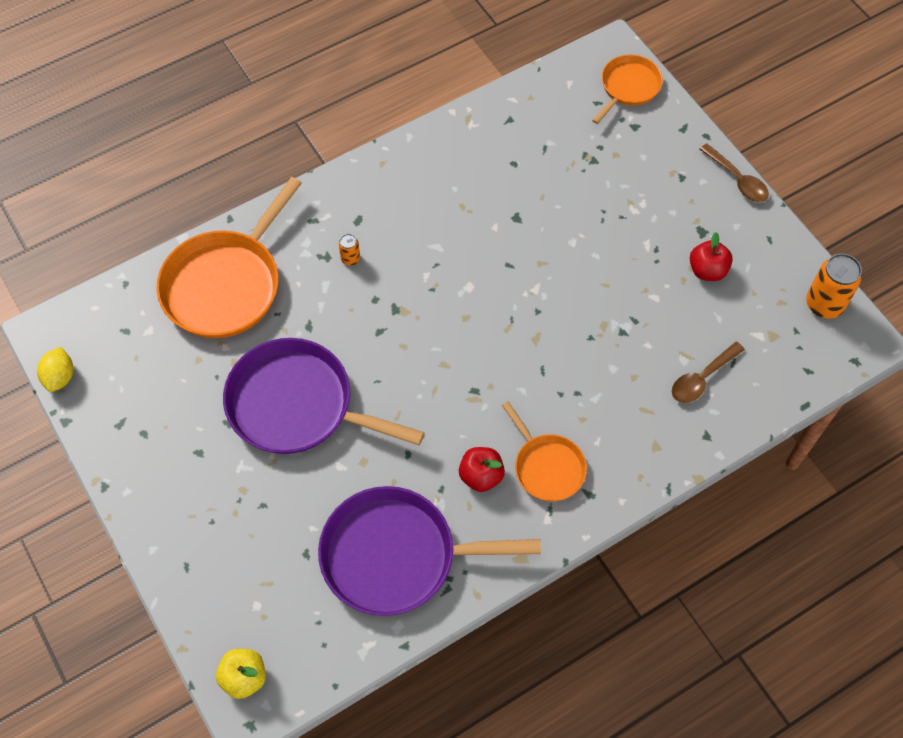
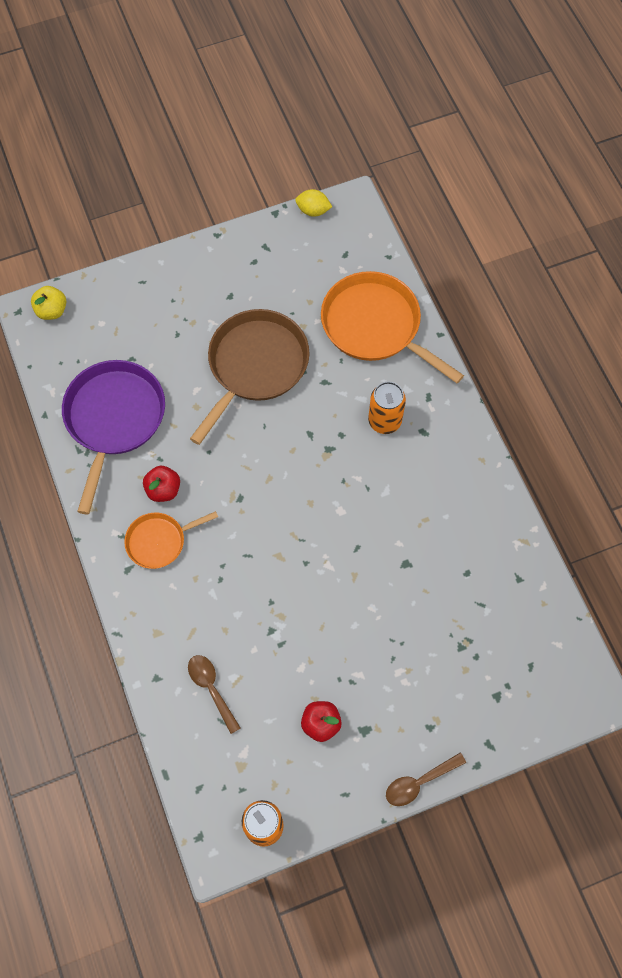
camera: 100 degrees right, 5 degrees up
(296, 405) = (255, 365): purple pan -> brown pan
(350, 259) = (384, 421): orange can -> orange can, size x2.02
(628, 87) = (547, 701): orange pan -> none

